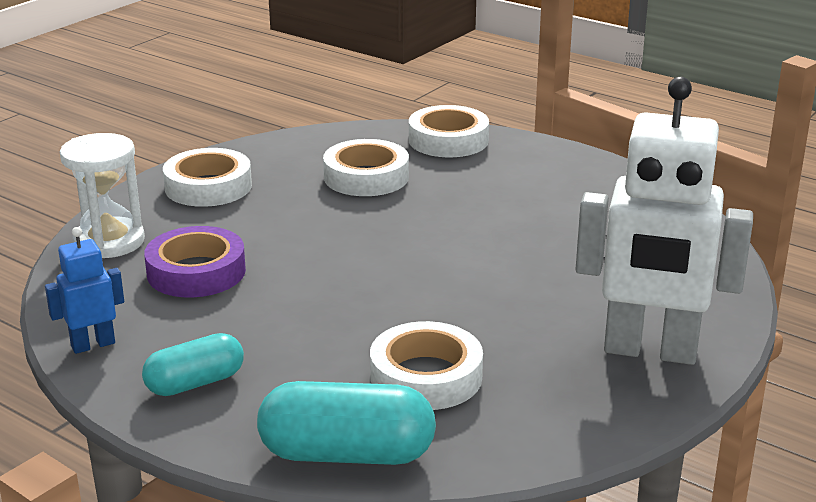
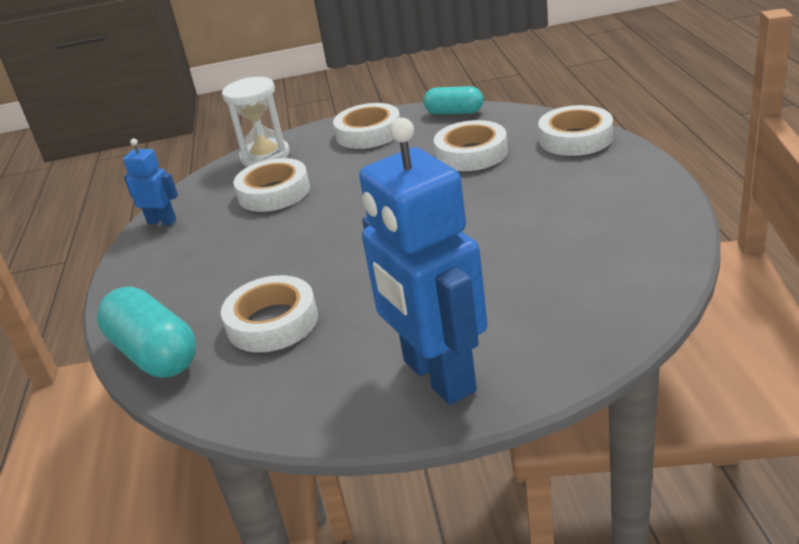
camera: 50 degrees right, 5 degrees up
(195, 383) = (164, 267): turquoise capsule -> turquoise capsule (454, 112)
(196, 272) = (274, 192): purple tape -> white tape
(650, 351) = (438, 376): white robot -> blue robot

